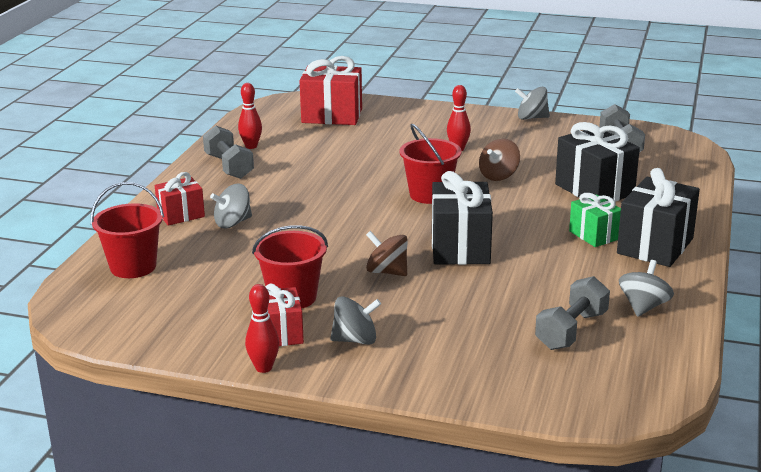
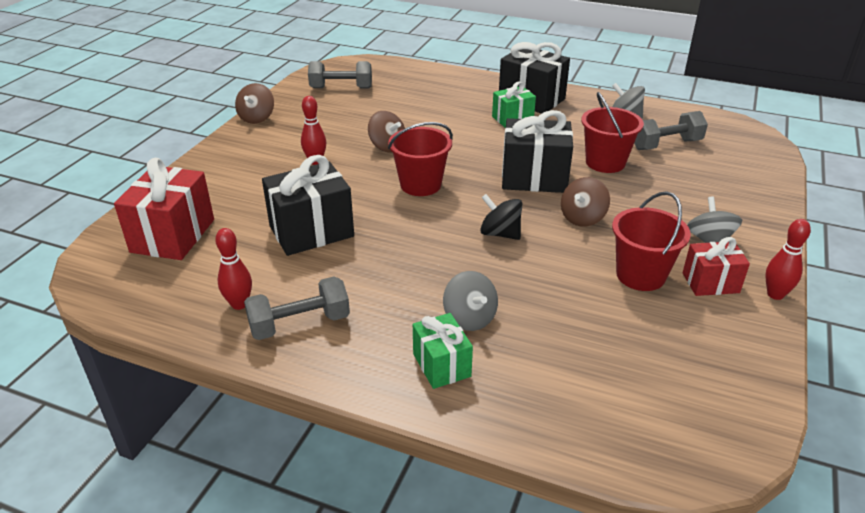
camera: 85 degrees left, 10 degrees up
(133, 267) = (586, 404): red bucket -> red bucket (605, 162)
(181, 215) = (441, 365): red gift -> green gift
(353, 232) = (500, 233): none -> black spinning top
(531, 118) = (257, 118): grey spinning top -> brown spinning top
(571, 330) = (666, 145): grey dumbbell -> grey dumbbell turned 60 degrees counterclockwise
(594, 189) = (428, 109): black gift -> black gift (311, 231)

